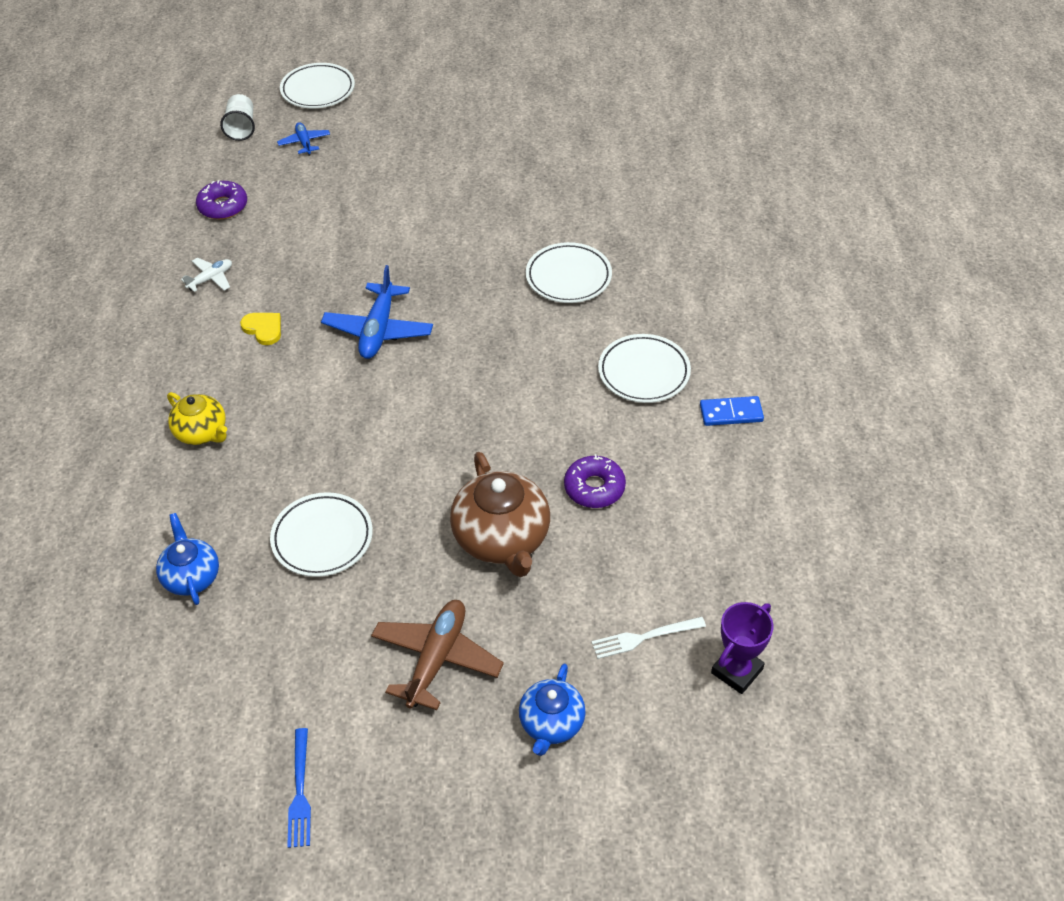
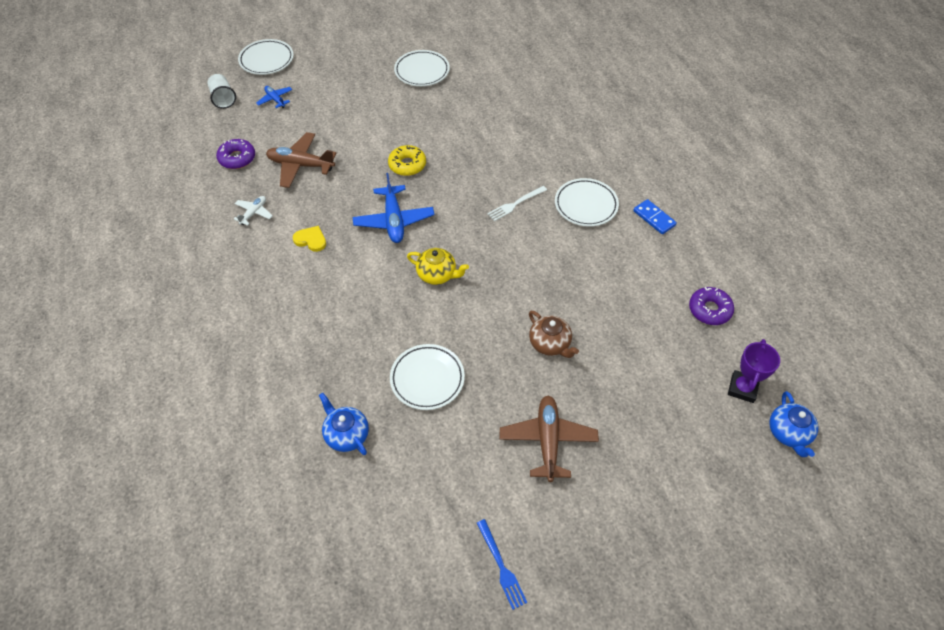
camera: 20 degrees left, 5 degrees up
(202, 432) = (302, 327): yellow teapot -> yellow teapot (437, 274)
(296, 232) = (300, 165): none -> brown plane
(431, 263) = (407, 165): none -> yellow donut
(502, 539) = (550, 344): brown teapot -> brown teapot, size x0.60
(551, 723) = (645, 461): blue teapot -> blue teapot (788, 433)
(568, 277) = (505, 152): white plate -> white plate (422, 71)
(594, 488) = (593, 291): purple donut -> purple donut (709, 310)
(643, 638) = (674, 384): white fork -> white fork (515, 204)
(731, 413) = (654, 218): blue domino -> blue domino turned 75 degrees clockwise

